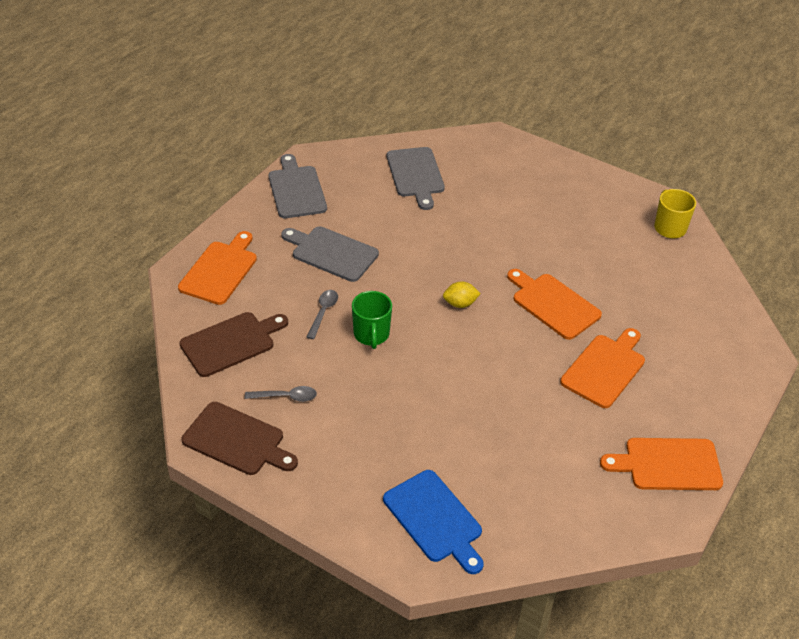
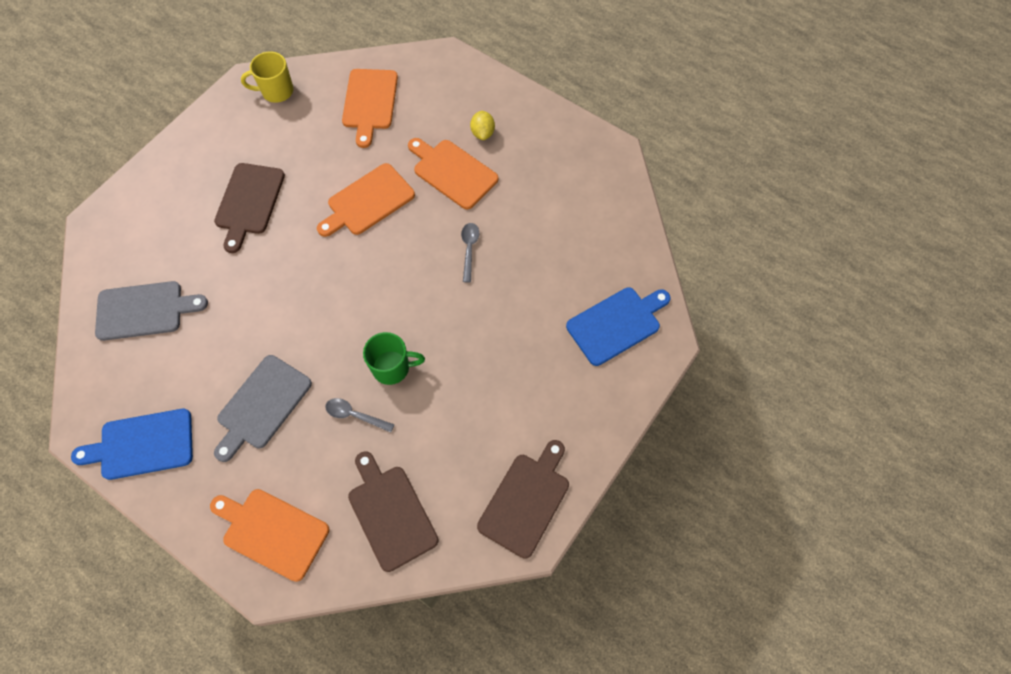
camera: 85 degrees left, 20 degrees up
(286, 397) = (471, 453): grey spoon -> grey spoon (469, 249)
(296, 190) = (142, 445): grey cutting board -> blue cutting board
(460, 304) = (357, 282): yellow lemon -> yellow lemon (482, 133)
(535, 223) = (249, 202): none -> brown cutting board
(668, 464) = (559, 145): orange cutting board -> orange cutting board (370, 102)

